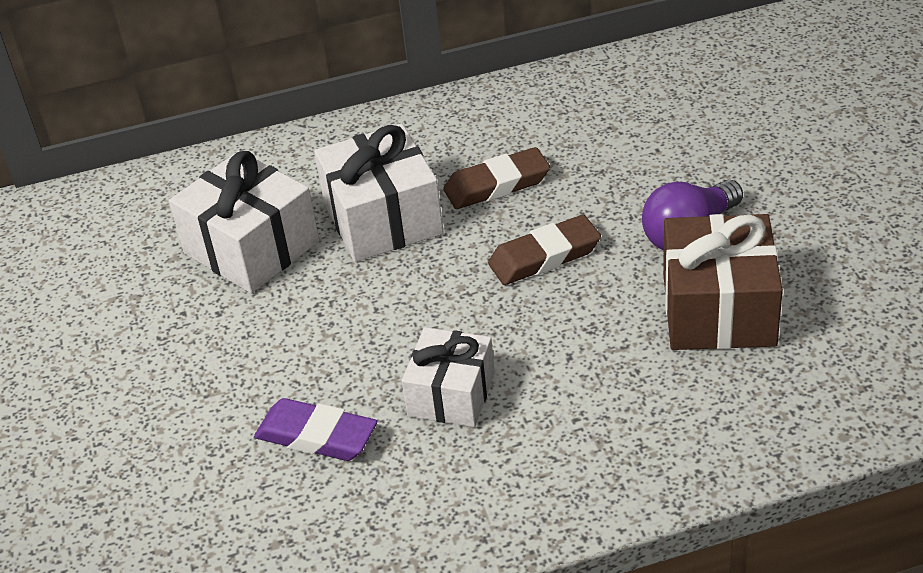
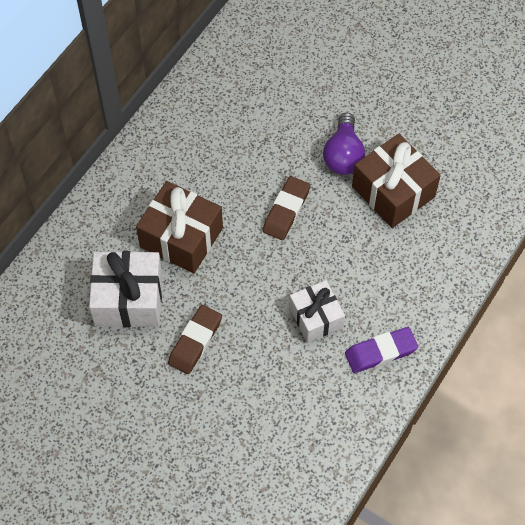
camera: 45 degrees left, 20 degrees up
(317, 436) = (275, 382): purple eraser -> purple eraser (380, 352)
(383, 218) = (181, 237): white gift -> brown gift
(497, 185) = (220, 180): brown eraser -> brown eraser (195, 341)

